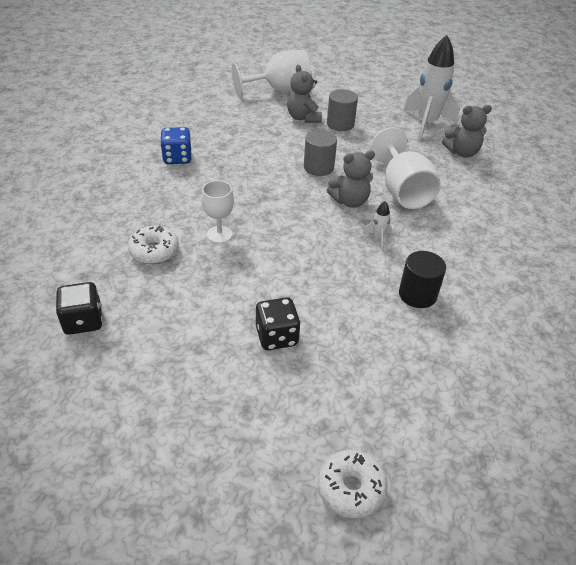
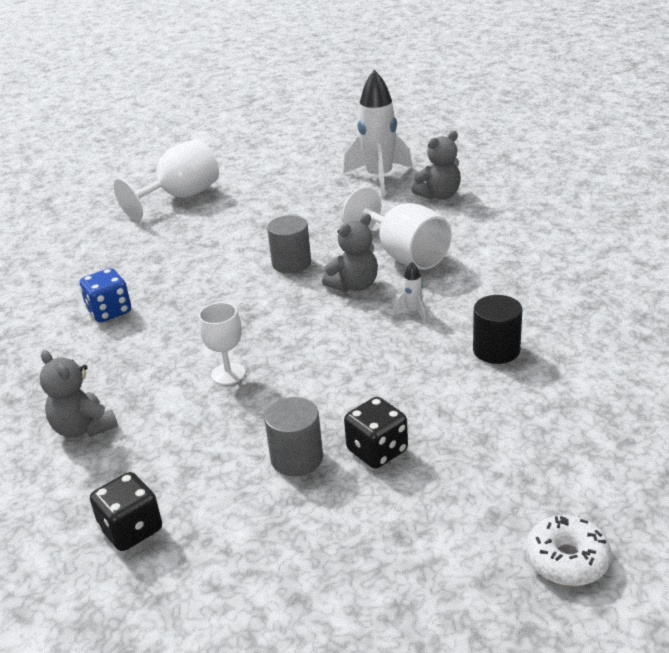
camera: 20 degrees left, 10 degrees down
(154, 251) = (161, 421): white donut -> none
(303, 118) = (233, 217): grey teddy bear -> grey teddy bear (83, 428)
(340, 124) = (282, 210): grey cylinder -> grey cylinder (297, 458)

